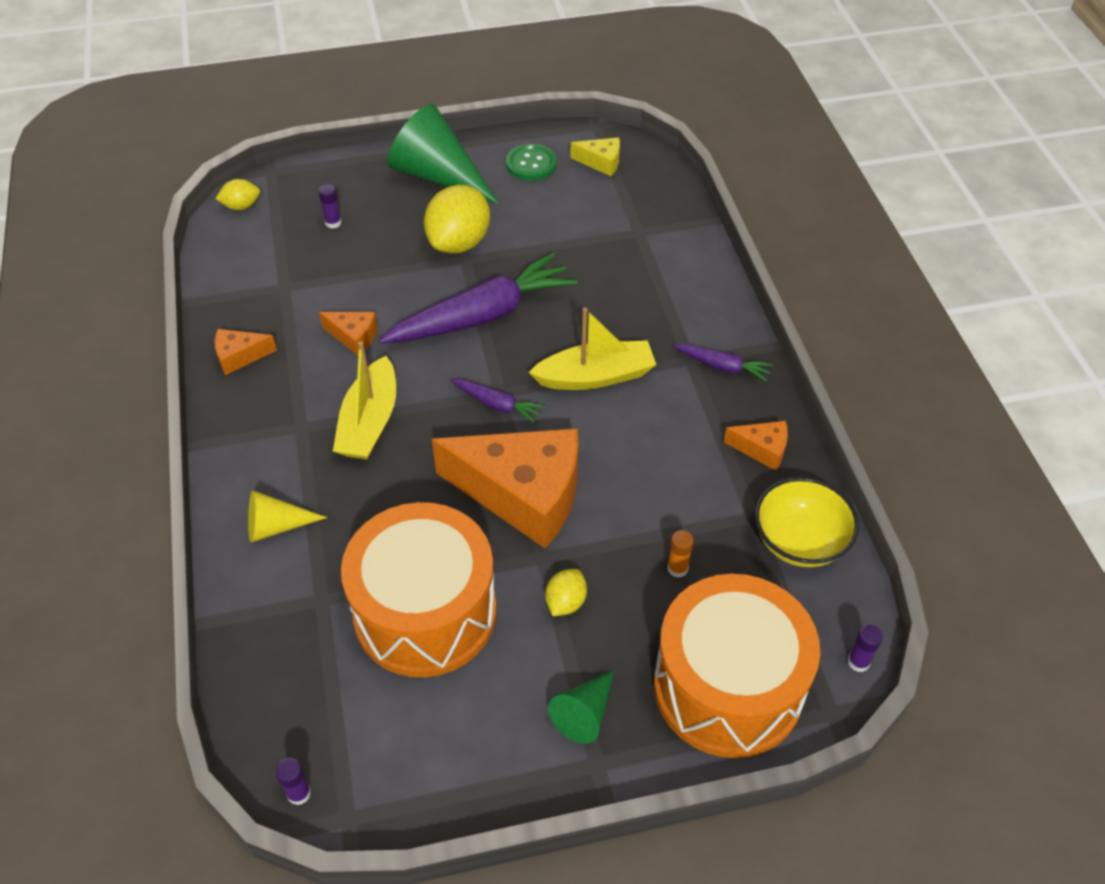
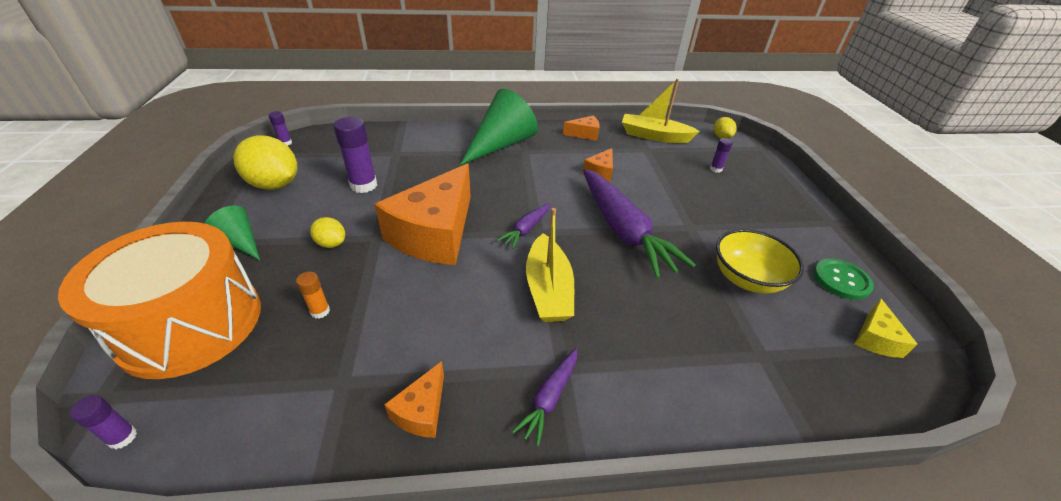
camera: 95 degrees right, 10 degrees down
(239, 356) = (584, 134): orange cheese -> orange cheese turned 90 degrees clockwise
(276, 526) = (453, 142): yellow cone -> none
(369, 422) = (522, 174): yellow boat -> yellow boat (654, 136)
(425, 612) = (363, 185): orange drum -> purple glue stick
(438, 175) = (793, 220): green cone -> green cone (501, 144)
(459, 242) = (710, 225): yellow lemon -> yellow lemon (275, 185)
(799, 541) = (290, 418): yellow bowl -> yellow bowl (747, 279)

